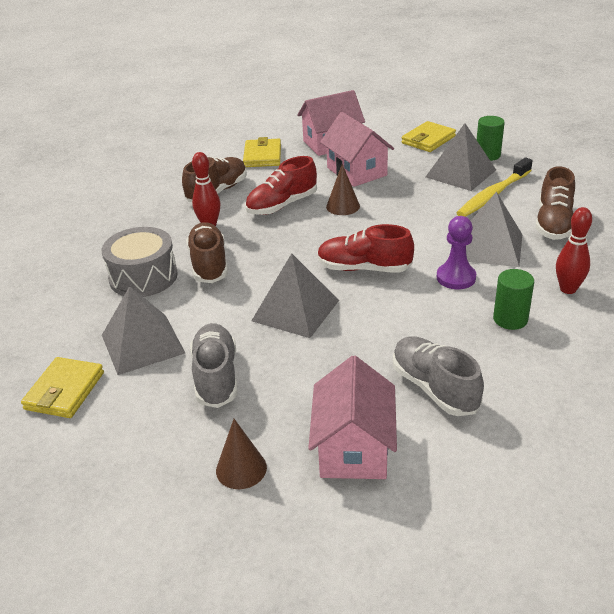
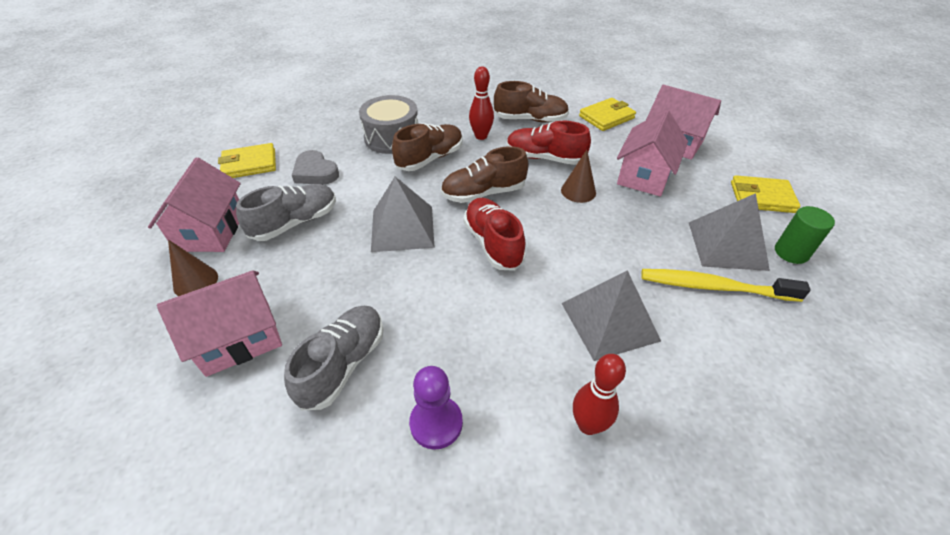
camera: 55 degrees right, 10 degrees up
(142, 343) = (315, 172): grey pyramid -> grey heart
(163, 444) = (211, 231): none -> pink house
(456, 277) = (530, 314): purple pawn -> purple pawn (436, 423)
(510, 319) = (490, 387): green cylinder -> none
(553, 223) = (713, 364): brown shoe -> brown shoe (483, 193)

